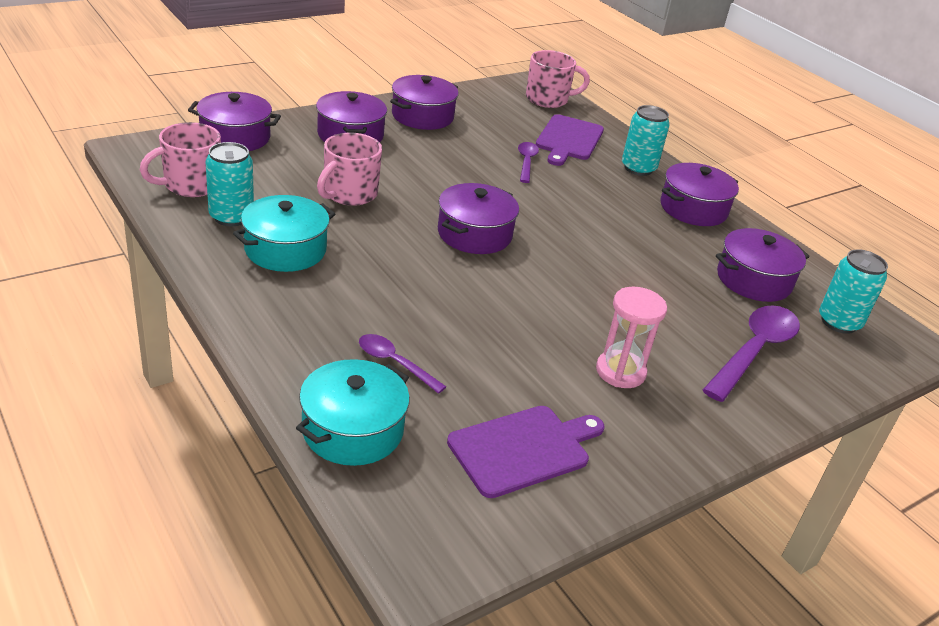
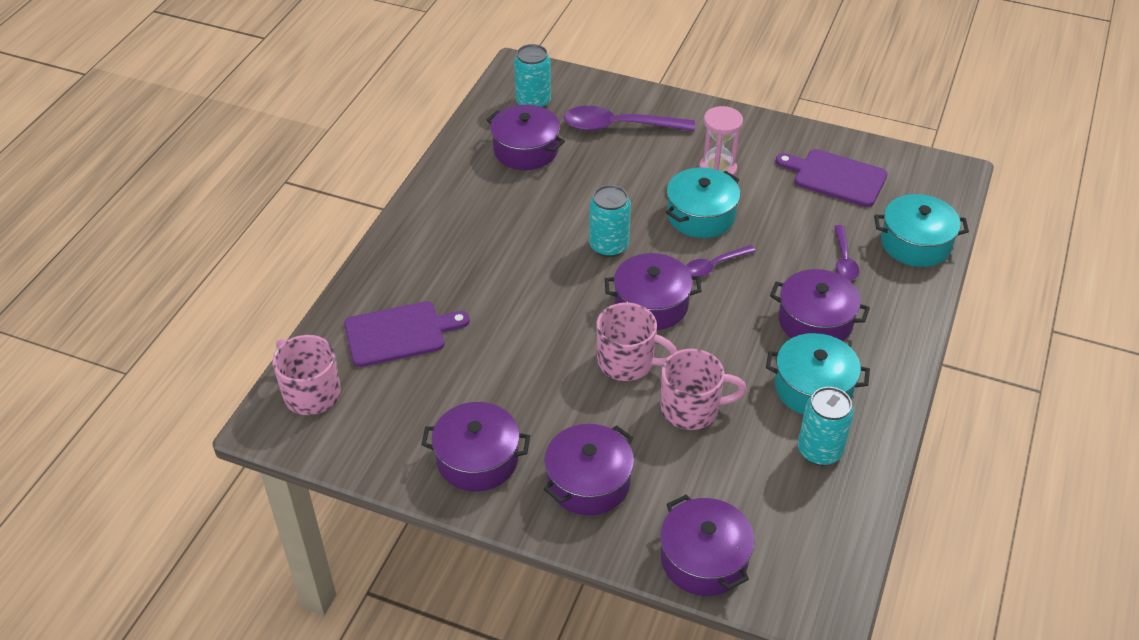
camera: 120 degrees left, 10 degrees up
(191, 185) = (816, 515): pink mug -> pink mug (627, 362)
(526, 162) = (486, 337): purple spoon -> purple spoon (714, 265)
(558, 319) = (701, 215): none -> turquoise pot
(638, 168) = (407, 267): turquoise can -> turquoise can (609, 246)
(693, 209) = (447, 211): purple pot -> purple pot (815, 321)

